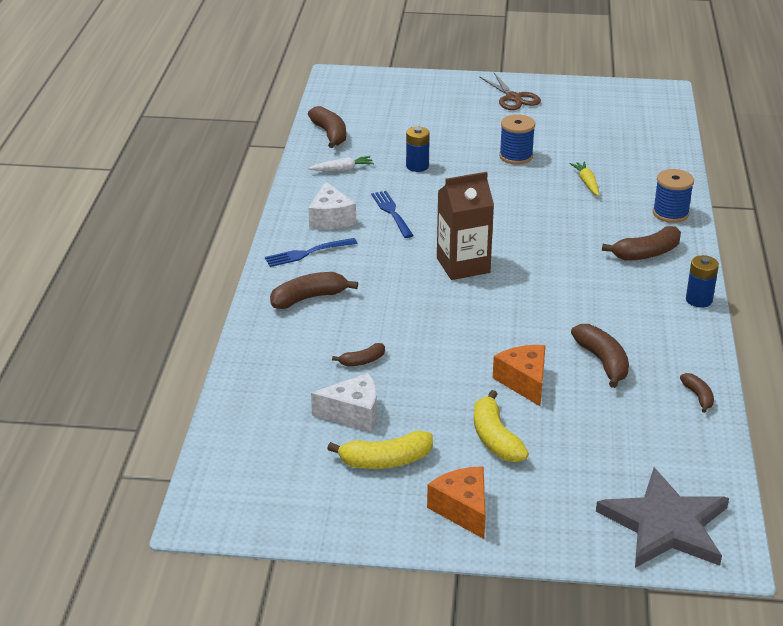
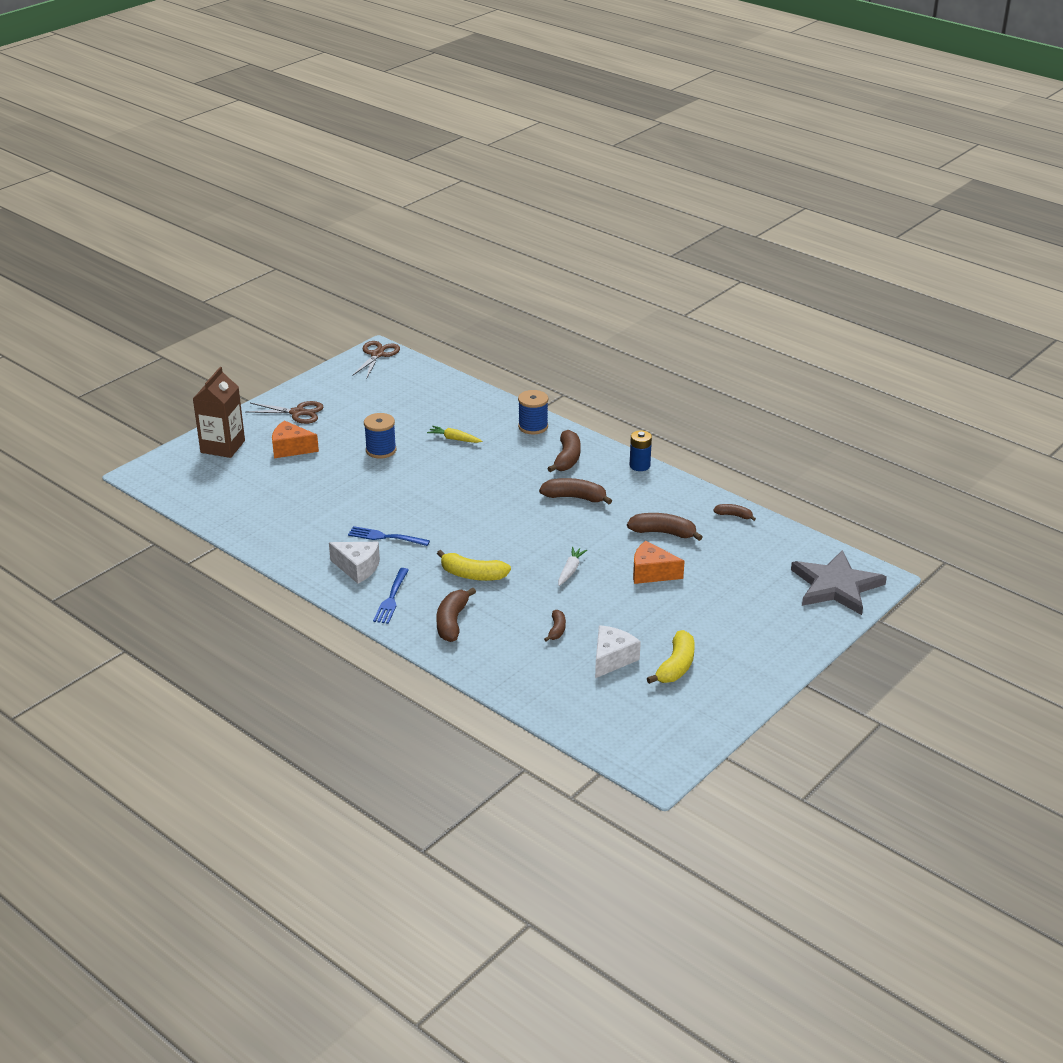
camera: 55 degrees left, 0 degrees up
(330, 134) = (231, 516): brown banana -> brown banana (575, 497)
(342, 169) = (293, 533): white carrot -> white carrot (570, 570)
(417, 166) = (336, 498): blue battery -> none
(463, 265) = (492, 537): brown carton -> brown carton (222, 446)
(463, 509) = (753, 655): orange cheese -> orange cheese (291, 448)
(495, 438) = (697, 611): yellow banana -> yellow banana (472, 575)
(657, 93) = (377, 355): none -> brown scissors

